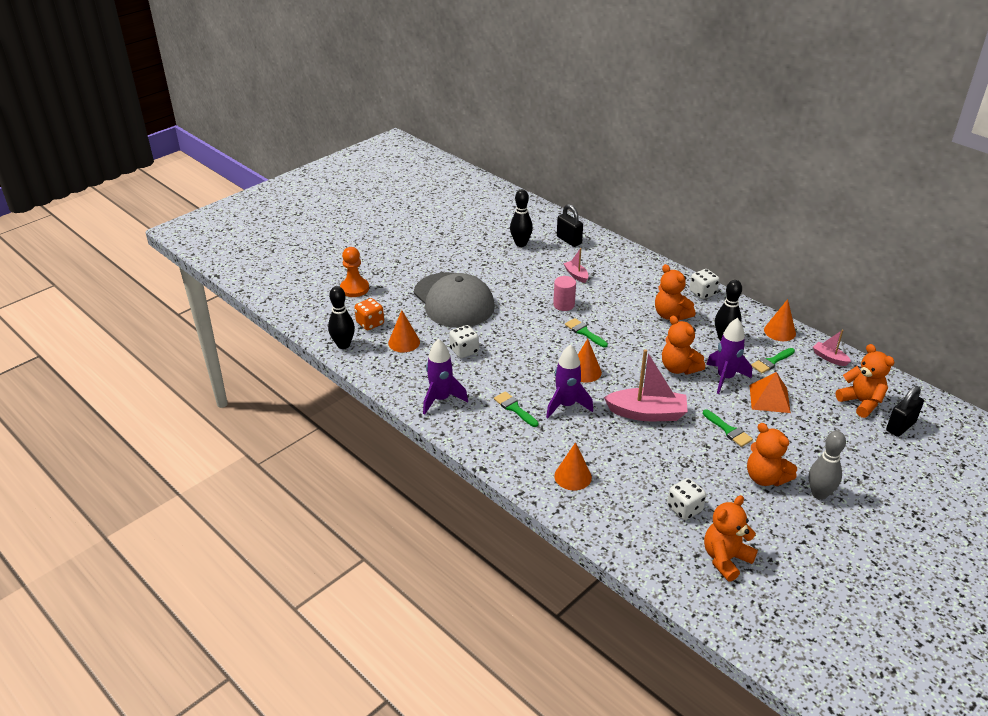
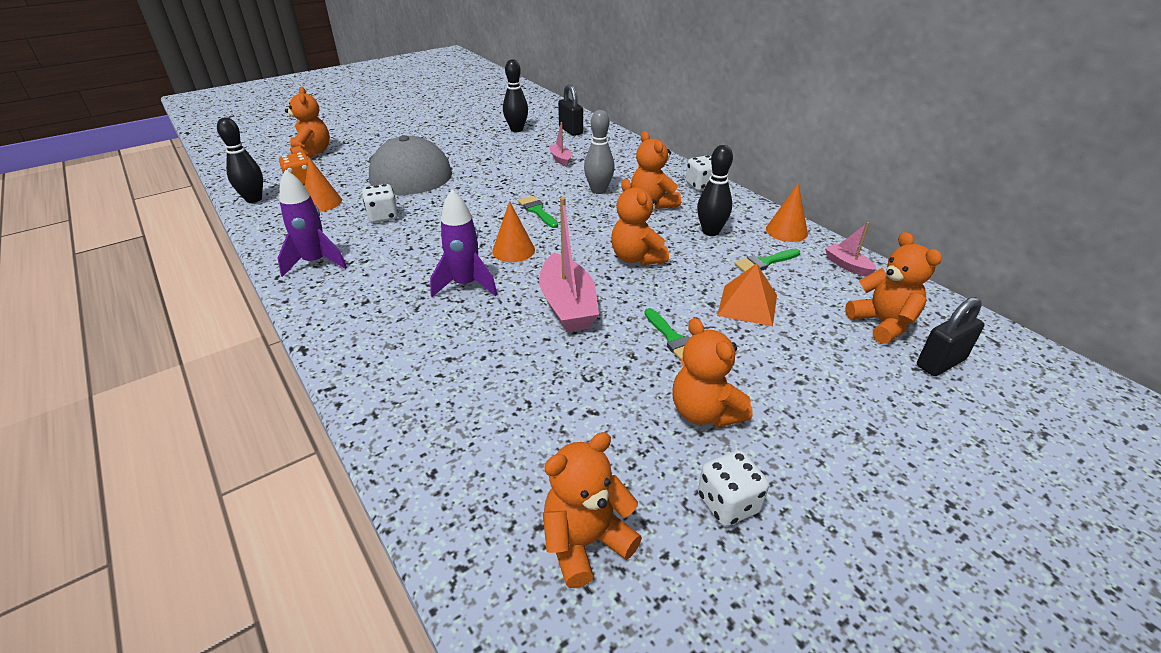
camera: 10 degrees right, 0 degrees up
(354, 288) = (312, 152): orange pawn -> orange teddy bear
(514, 408) = (397, 281): green brush -> none
(564, 305) = (529, 183): pink cylinder -> none
(573, 476) = (417, 374): orange cone -> none
(647, 413) = (567, 305): pink boat -> pink boat turned 60 degrees clockwise
(684, 509) = (556, 444): white dice -> white dice (728, 503)
(725, 378) = (694, 275): purple rocket -> none
(819, 494) = (786, 449): grey bowling pin -> grey bowling pin (598, 190)

